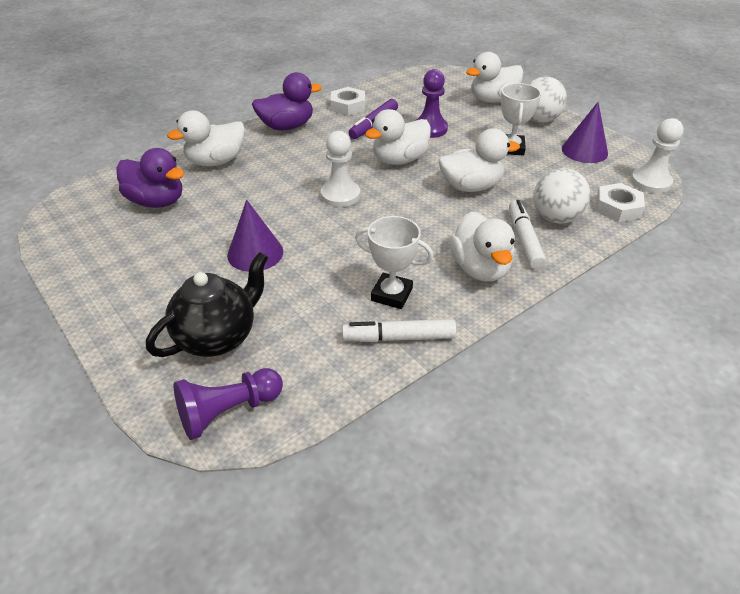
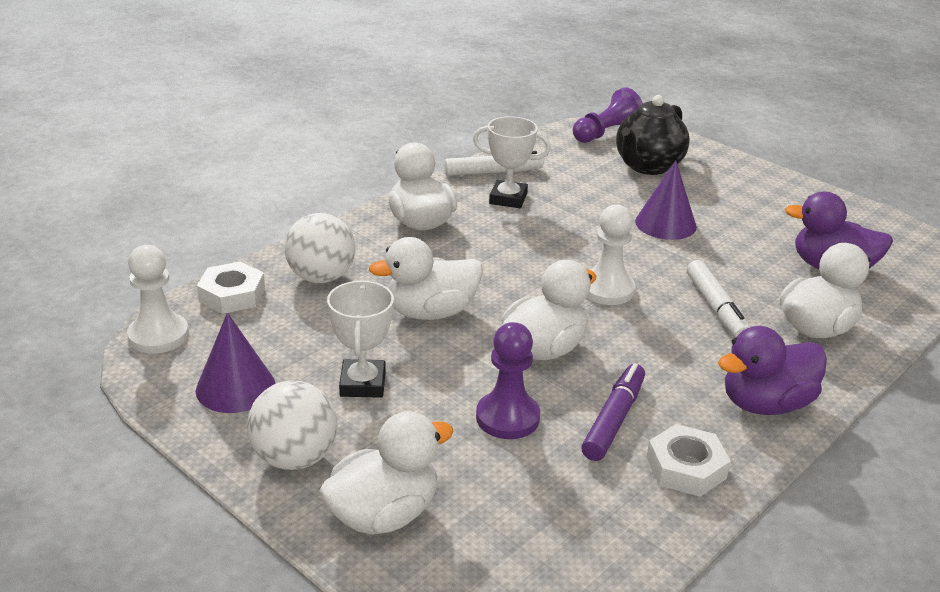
camera: 170 degrees right, 10 degrees down
(524, 240) = (367, 251): white marker -> white marker (716, 308)

